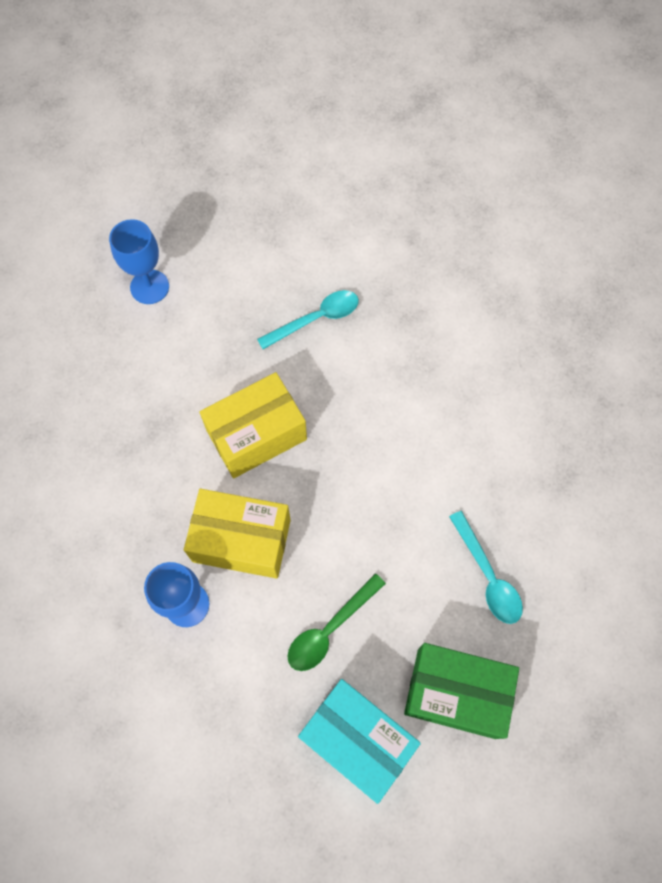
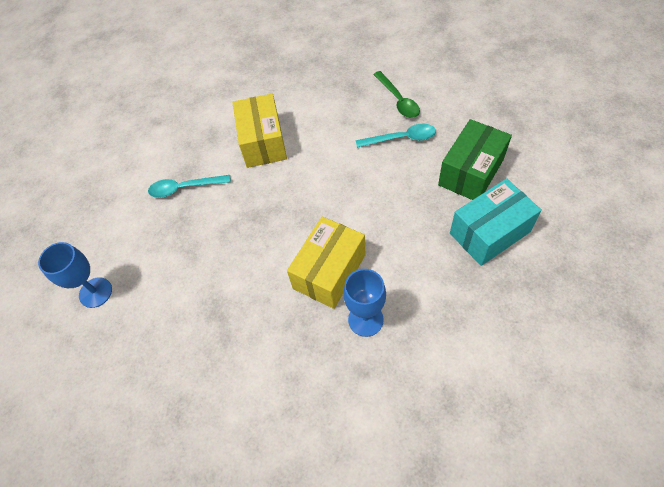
camera: 65 degrees left, 10 degrees down
(256, 435) = (253, 244): yellow box -> yellow box (263, 142)
(316, 319) = (184, 188): turquoise spoon -> turquoise spoon turned 90 degrees counterclockwise
(330, 629) = (411, 231): green spoon -> green spoon (398, 100)

